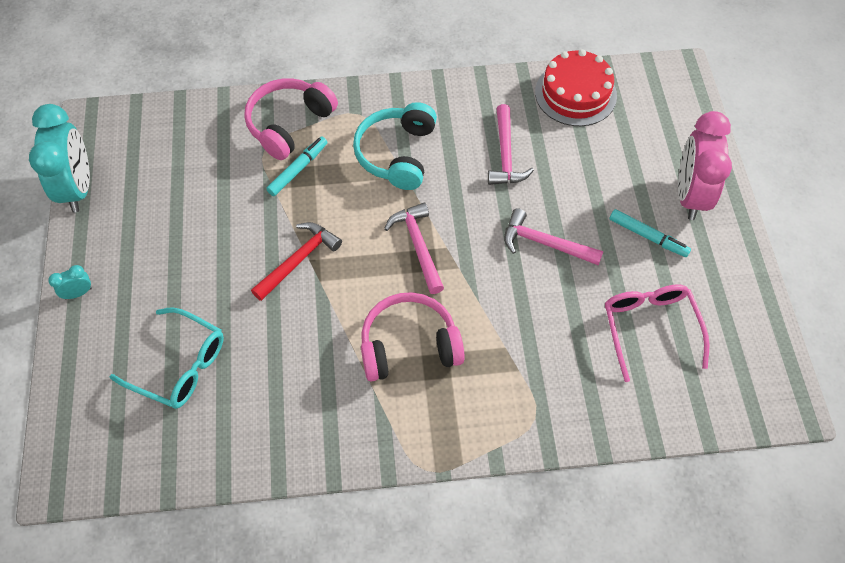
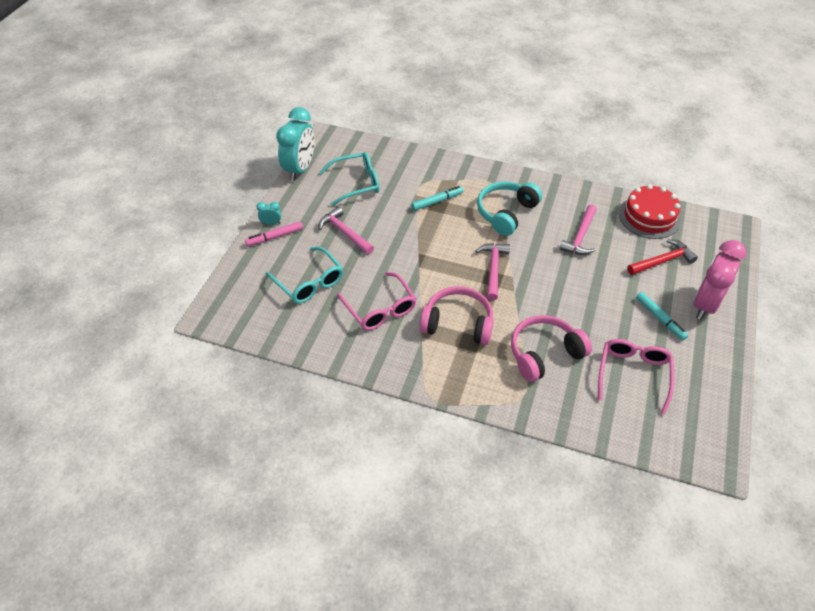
camera: 25 degrees right, 10 degrees down
(94, 313) = (275, 237): none -> pink marker
(172, 181) = (357, 183): none -> turquoise glasses
(289, 124) = (444, 175): pink headphones -> pink headphones (544, 354)
(297, 367) = (380, 309): none -> pink glasses
(298, 260) = (411, 251): red hammer -> red hammer (662, 261)
(544, 243) = (582, 297): pink hammer -> pink hammer (344, 233)

